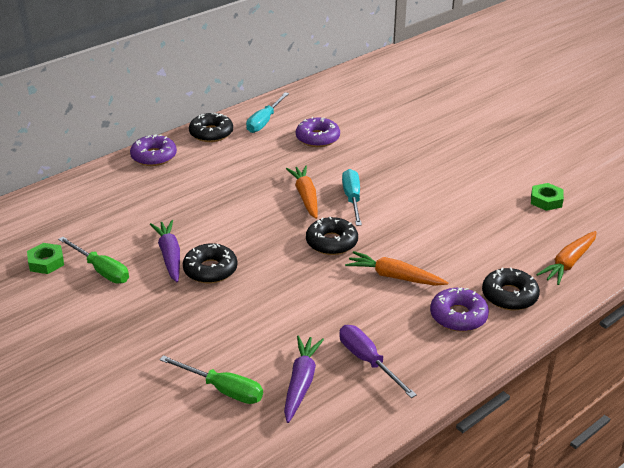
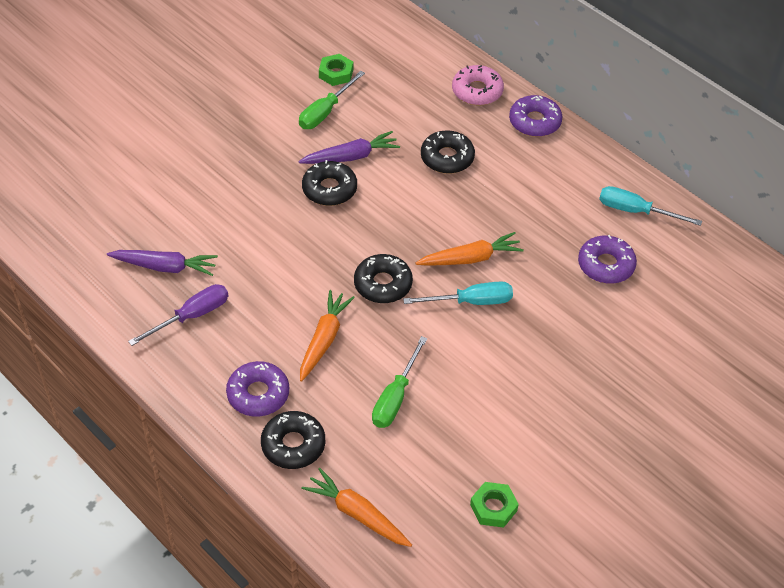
camera: 85 degrees right, 15 degrees up
(105, 182) = (477, 91): none -> pink donut
(211, 133) = (596, 165): black donut -> black donut (447, 158)
(223, 390) = (159, 214): green screwdriver -> green screwdriver (395, 397)

